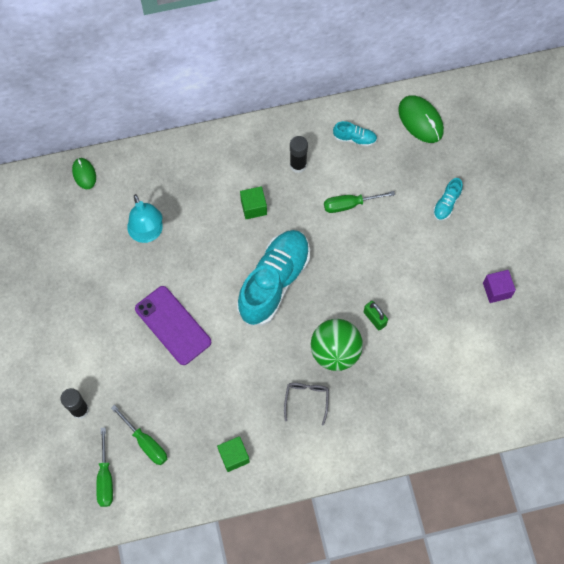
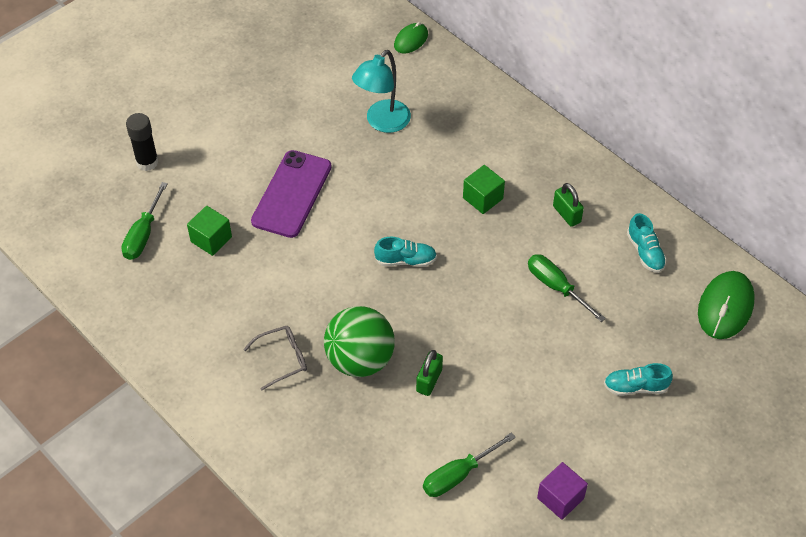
camera: 60 degrees right, 15 degrees down
(105, 478) = (84, 220): green screwdriver -> green screwdriver (457, 475)
(234, 456) = (173, 321): green cube -> green cube (211, 239)
(274, 282) = (406, 260): turquoise shoe -> turquoise shoe, size x0.43
(298, 165) = (566, 214): black glue stick -> green padlock

